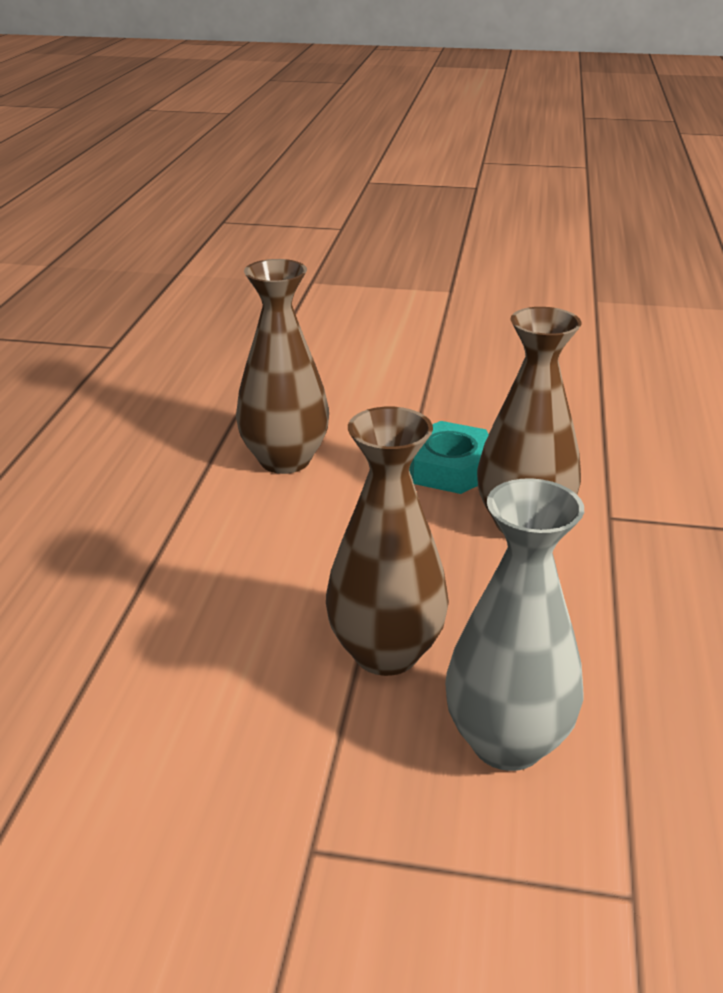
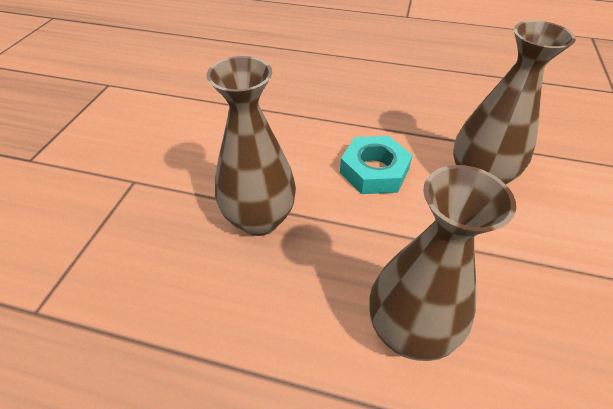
camera: 95 degrees right, 15 degrees up
(449, 467) = (495, 285): turquoise nut -> turquoise nut (374, 171)
(507, 742) = (166, 271): grey vase -> none

